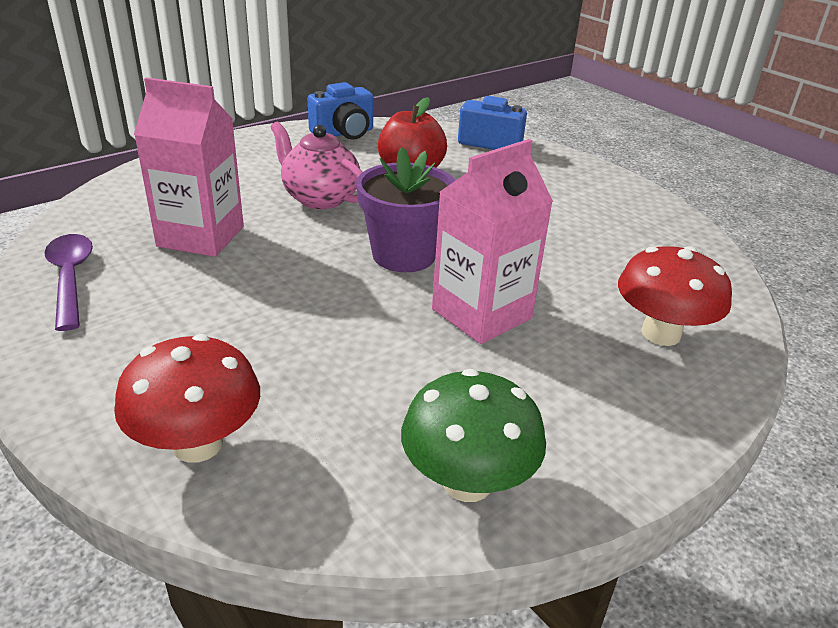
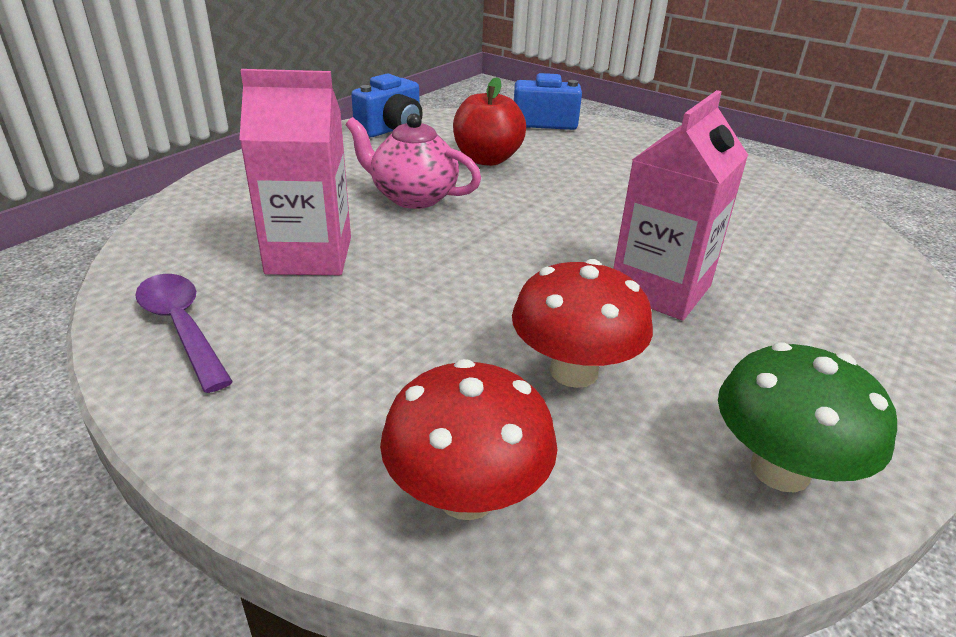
camera: 15 degrees left, 0 degrees up
(404, 255) = (541, 242): purple flower pot -> none
(661, 333) = (834, 280): red mushroom -> red mushroom (574, 371)

